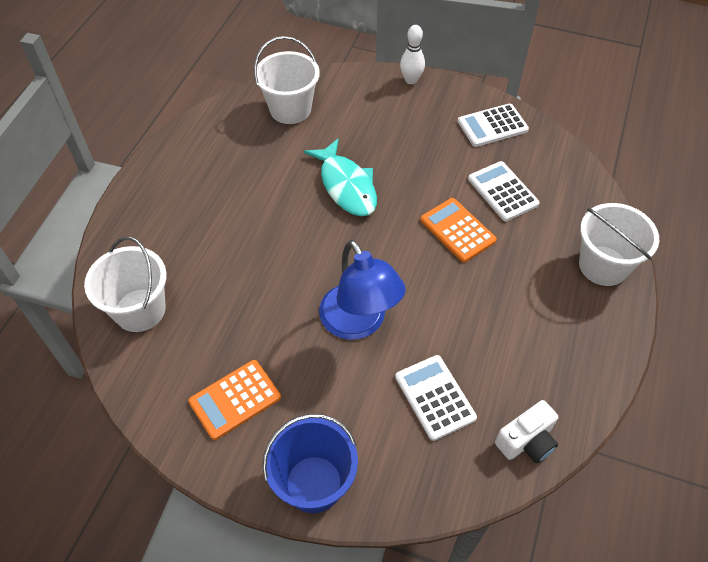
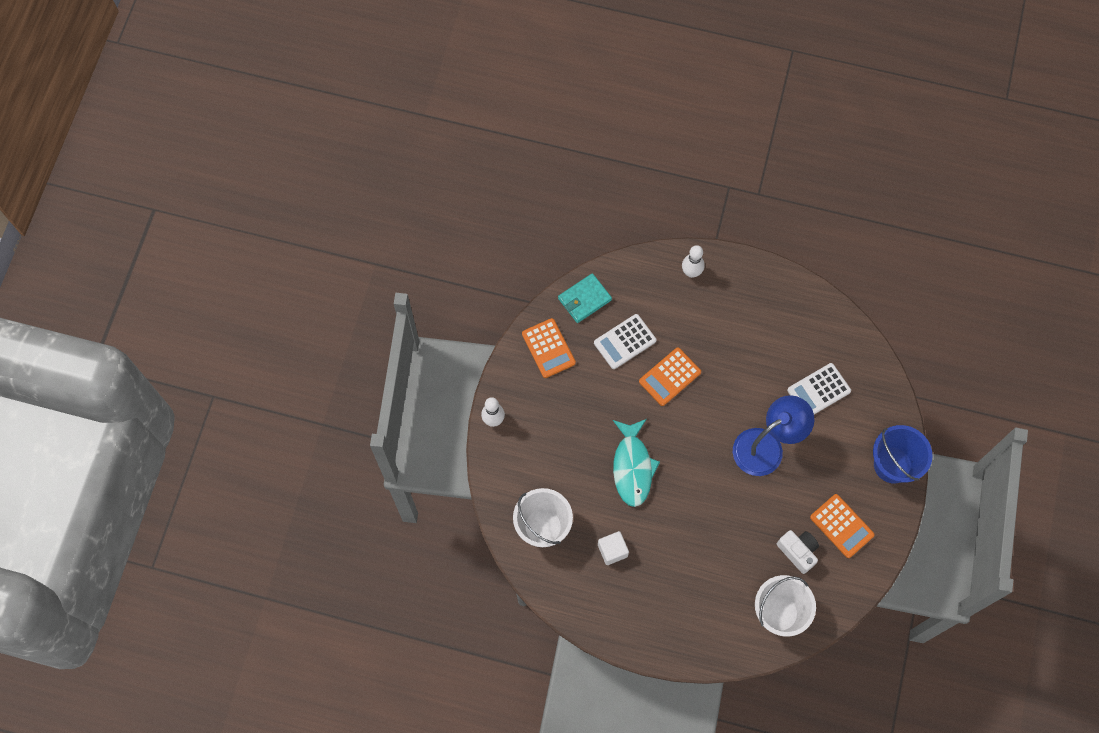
camera: 95 degrees left, 15 degrees up
(253, 161) = (612, 550): none -> white cube
(346, 186) = (632, 467): turquoise fish -> turquoise fish turned 120 degrees clockwise
(492, 126) = (548, 348): white calculator -> orange calculator
(526, 441) = (841, 332): white camera -> white camera (798, 551)
(555, 160) = (584, 299): none -> turquoise wallet
(603, 266) = (691, 272): white bucket -> white bowling pin

